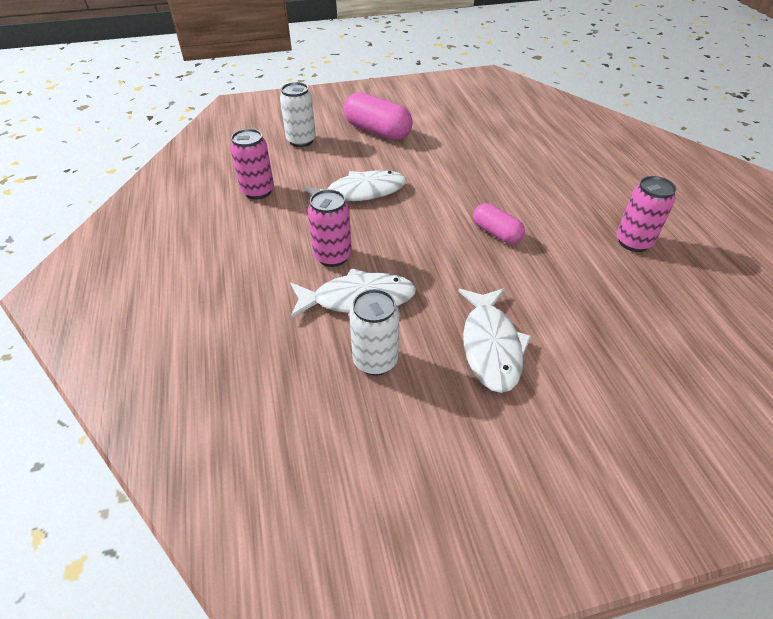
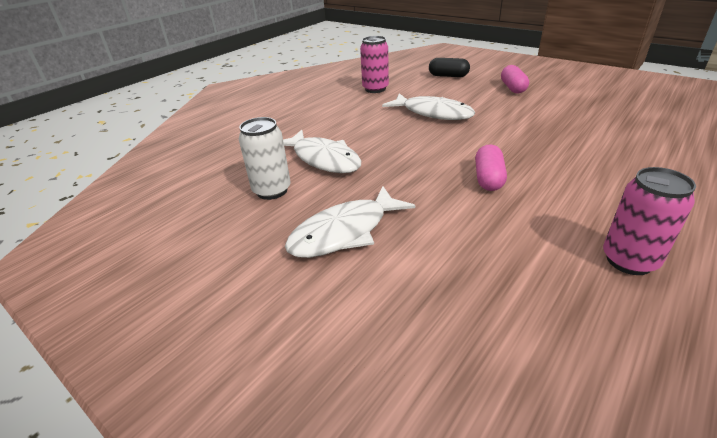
camera: 55 degrees right, 10 degrees down
(301, 141) = (448, 76): white can -> black capsule
(333, 256) = (352, 134): pink can -> none
(377, 131) = (513, 88): pink capsule -> pink capsule, size x0.61

